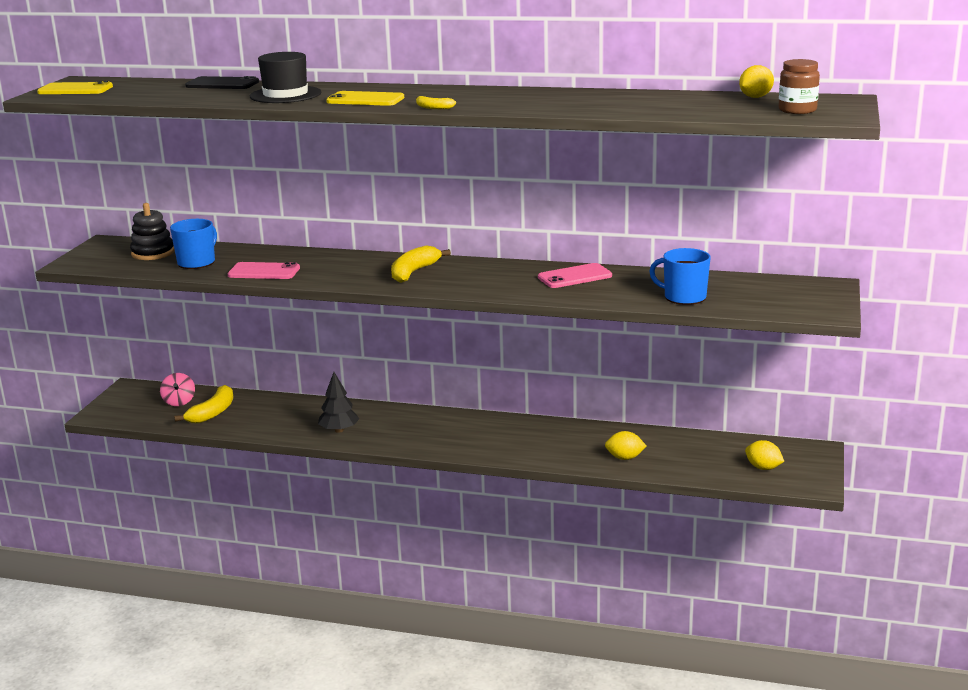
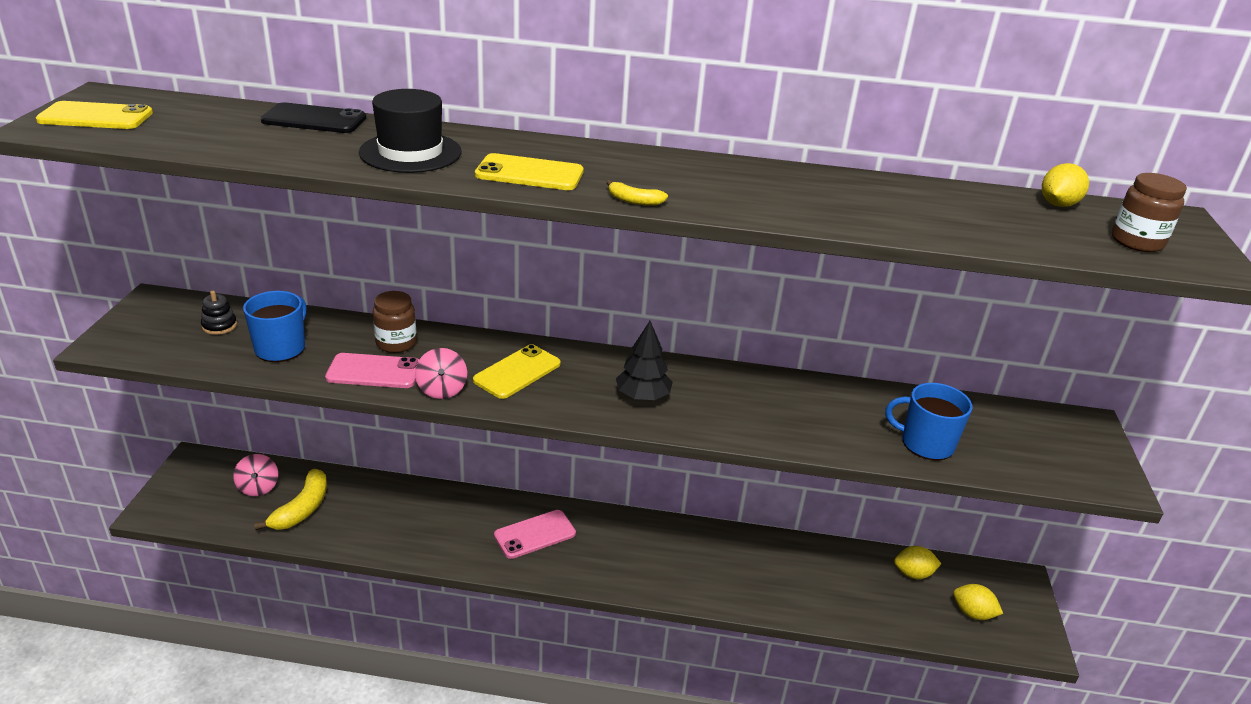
camera: 10 degrees left, 10 degrees up
(153, 253) = (219, 326): black stacking toy -> black stacking toy, size x0.59
(283, 258) = (396, 343): none -> brown jar
(313, 279) = (442, 389): none -> pink spinning top
(339, 430) = (463, 542): black tree -> black tree (642, 396)
(372, 269) = (517, 372): none -> yellow phone
(414, 272) = (572, 379): yellow banana -> none
(574, 277) = (777, 396): pink phone -> pink phone (535, 534)
(625, 458) = (812, 595): yellow lemon -> yellow lemon (913, 574)

